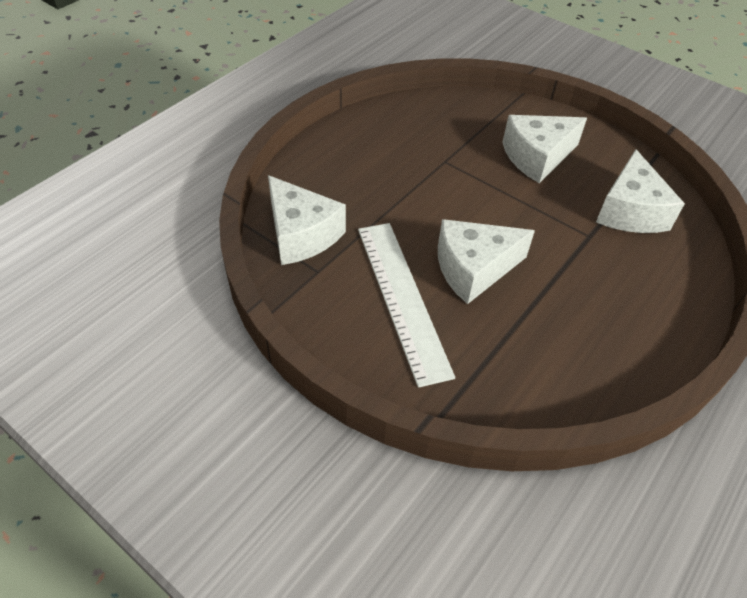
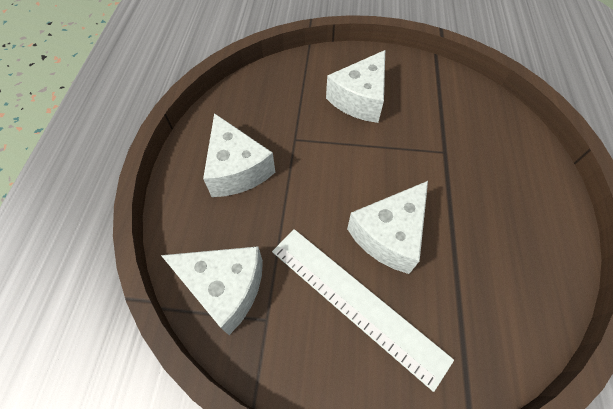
camera: 30 degrees left, 10 degrees up
(630, 211) = (454, 114): white cheese -> white cheese (237, 169)

